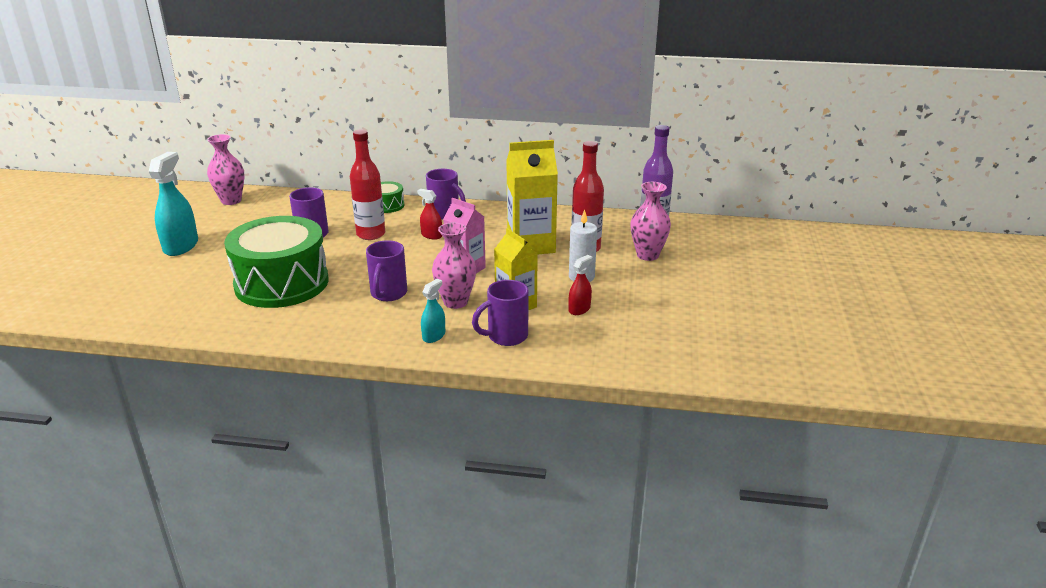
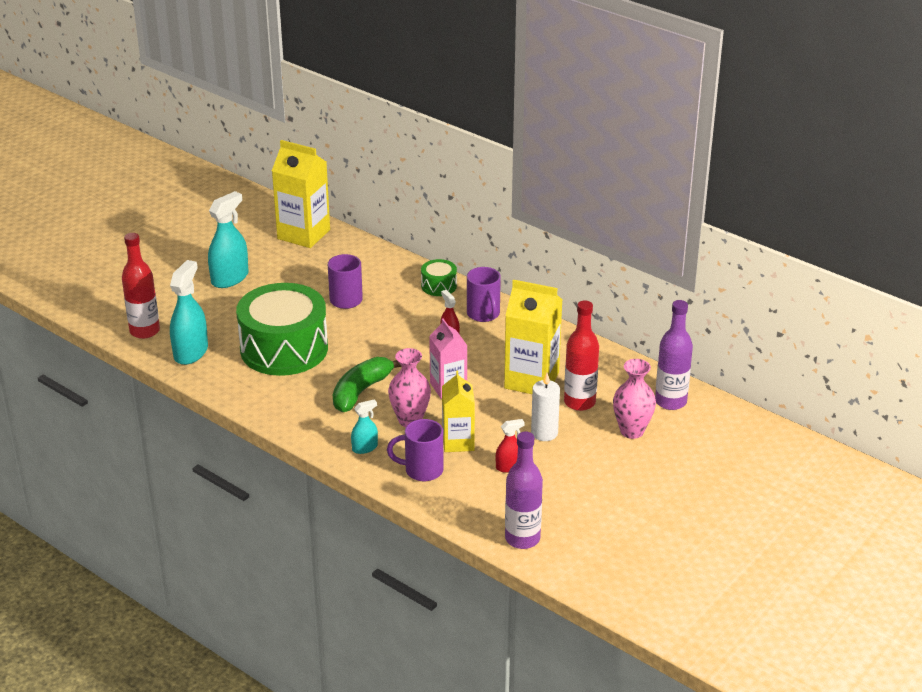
camera: 30 degrees right, 5 degrees up
(182, 312) = (191, 352): none -> turquoise spray bottle
(231, 201) = (303, 234): pink vase -> yellow carton
(371, 234) = (396, 318): red bottle -> red bottle (144, 331)
(388, 294) = (361, 391): purple mug -> green banana
(652, 360) = (522, 538): none -> purple bottle

